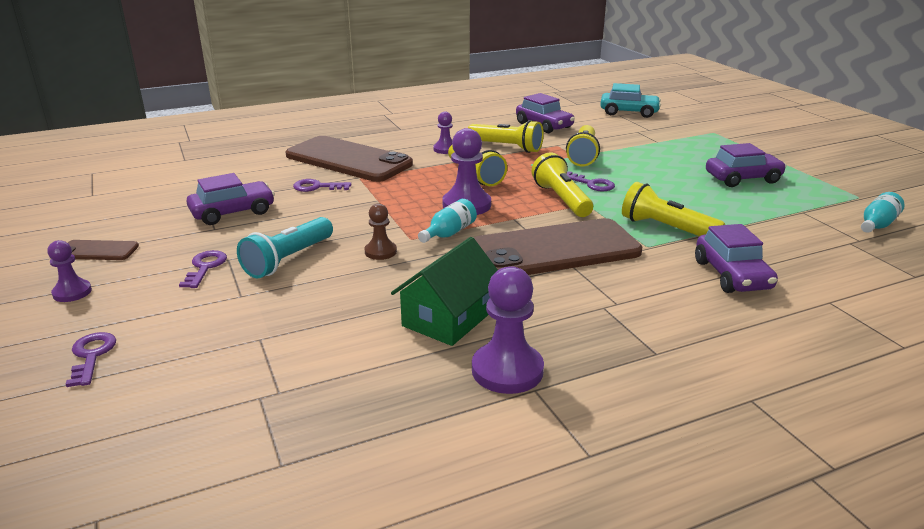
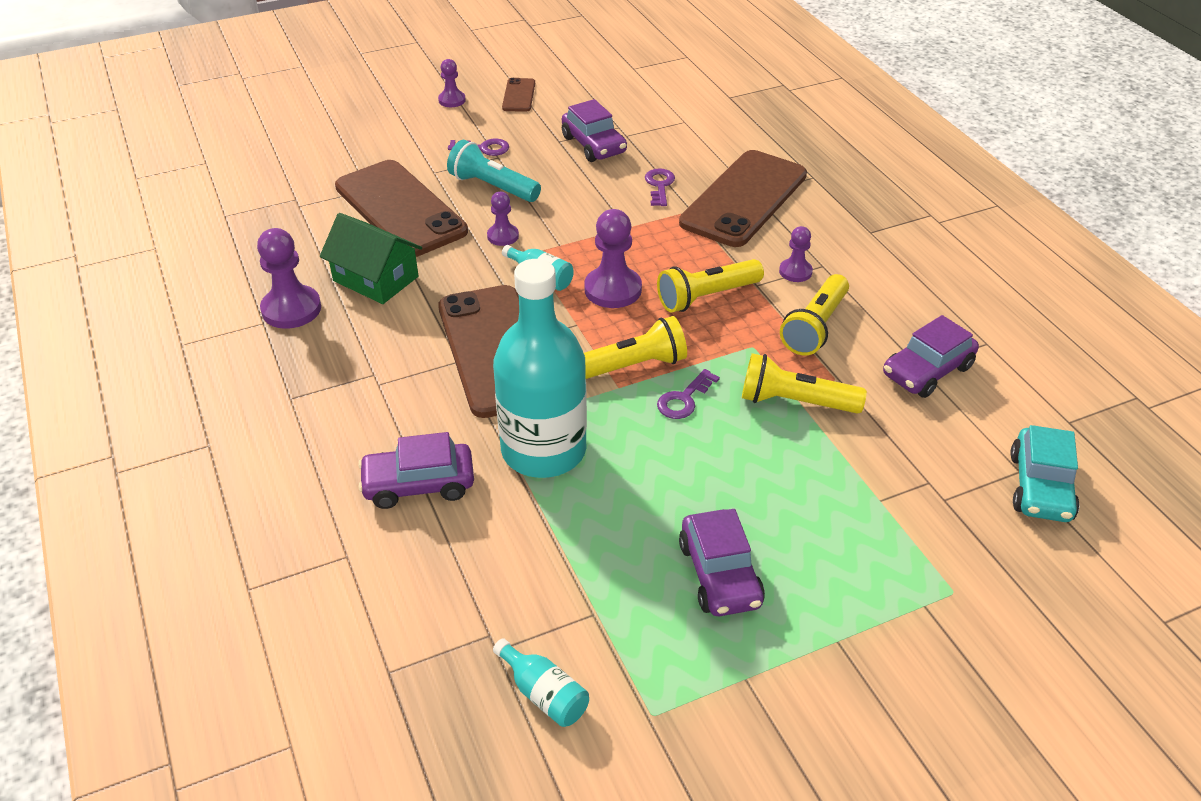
camera: 90 degrees right, 15 degrees up
(91, 355) = (364, 127): purple key -> none
(313, 312) = (400, 209): none -> brown phone
(380, 252) = (503, 236): brown pawn -> purple pawn
(666, 228) = (543, 450): yellow flashlight -> turquoise bottle

